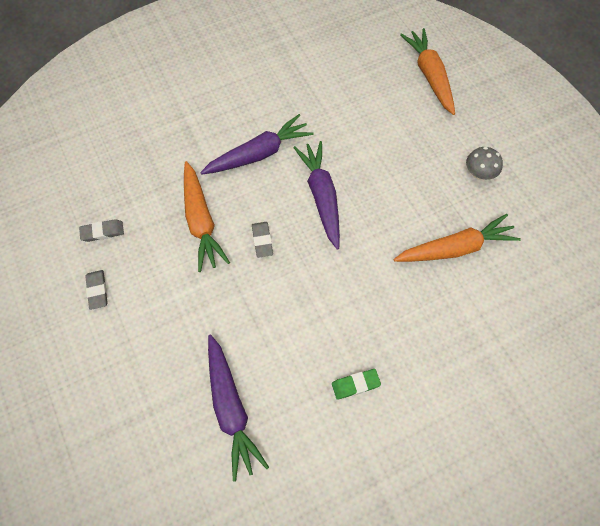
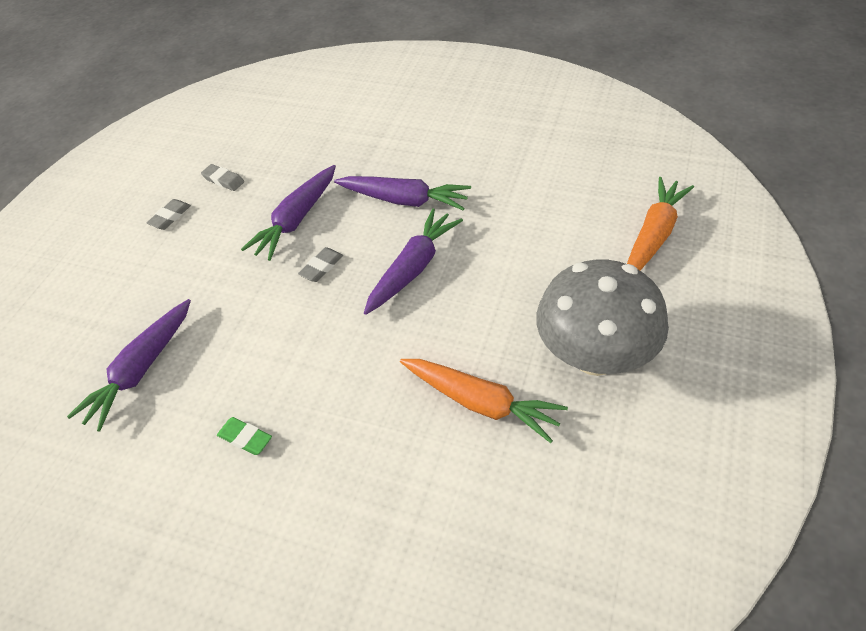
camera: 50 degrees right, 15 degrees down
(201, 222) = (296, 220): orange carrot -> purple carrot
(479, 173) = (595, 356): grey mushroom -> grey mushroom, size x2.46

